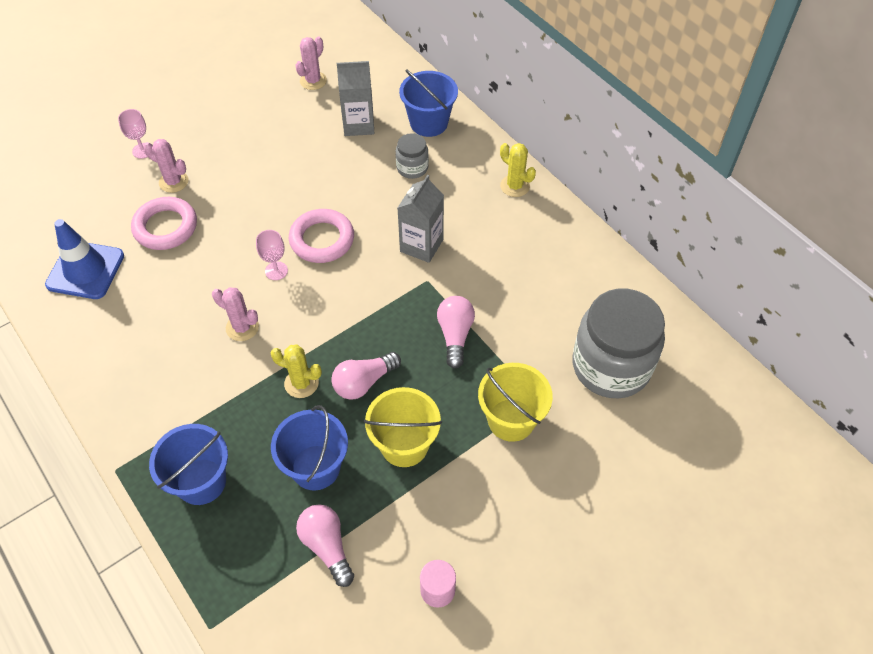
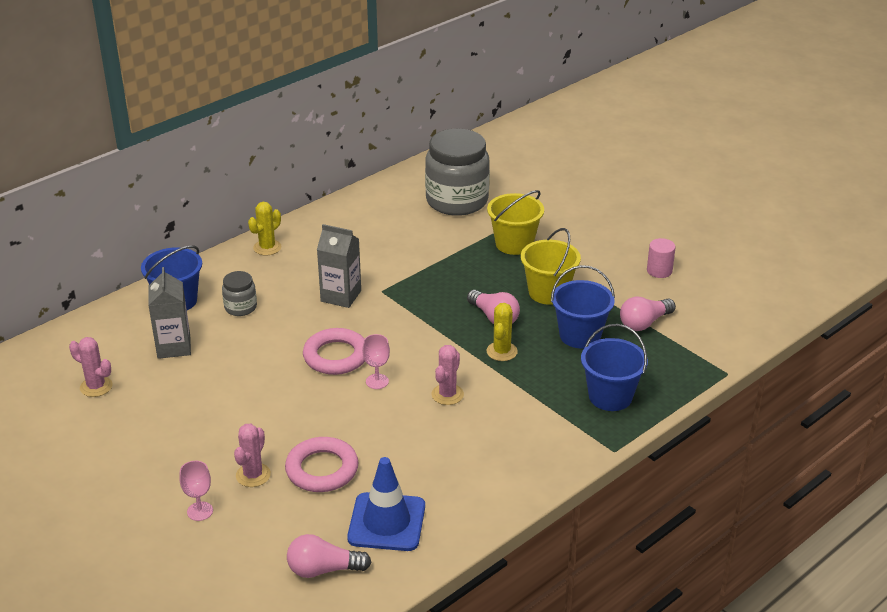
camera: 95 degrees left, 20 degrees down
(455, 335) = (438, 273): pink light bulb -> pink light bulb (323, 569)

